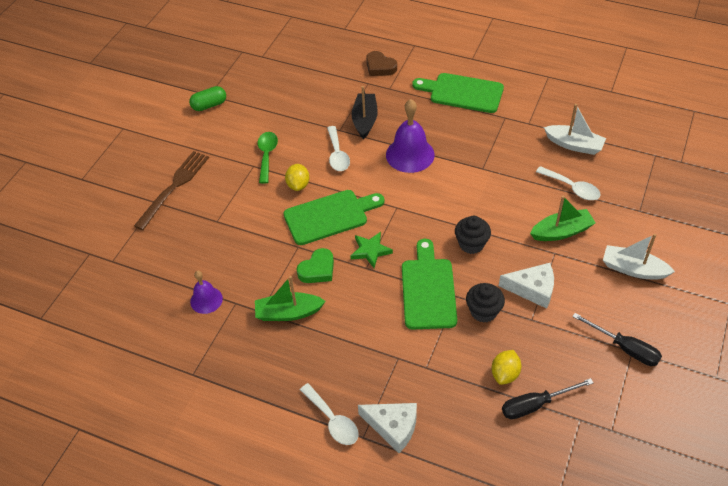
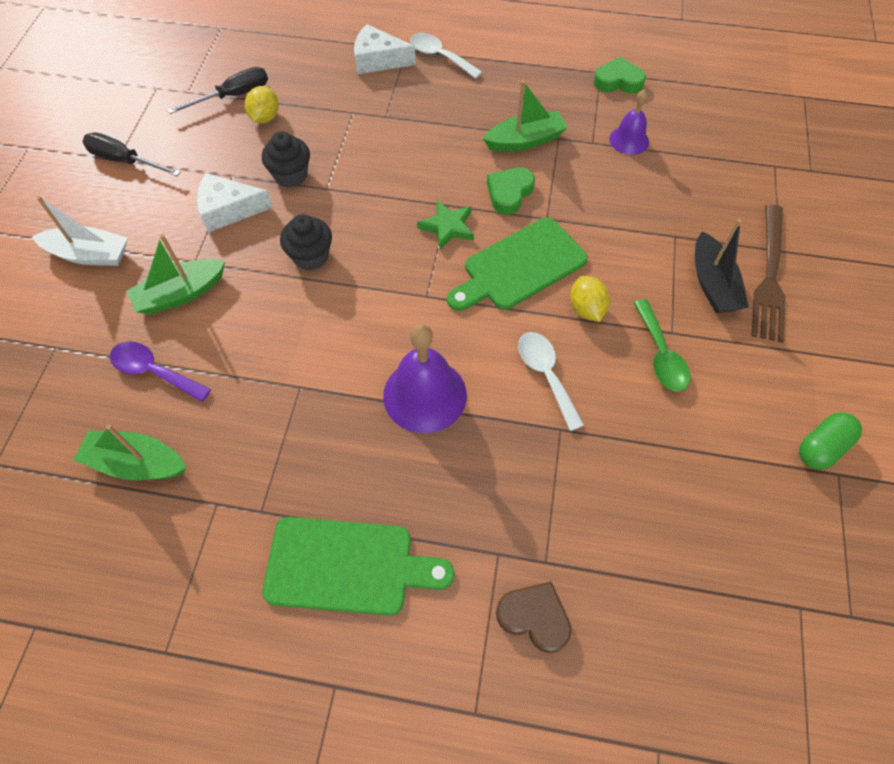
camera: 165 degrees right, 10 degrees up
(182, 361) = (618, 81): none -> green heart
(365, 120) = (522, 459): black boat -> black boat (712, 284)
(428, 290) = (362, 190): green cutting board -> none
(572, 188) = (154, 371): white spoon -> purple spoon
(574, 145) = (137, 463): white boat -> green boat

